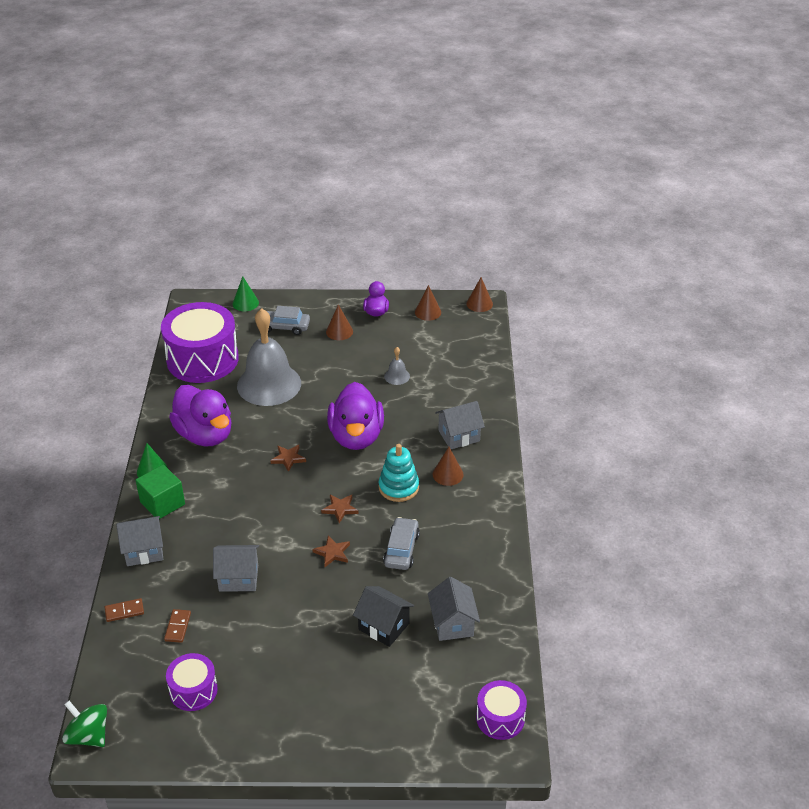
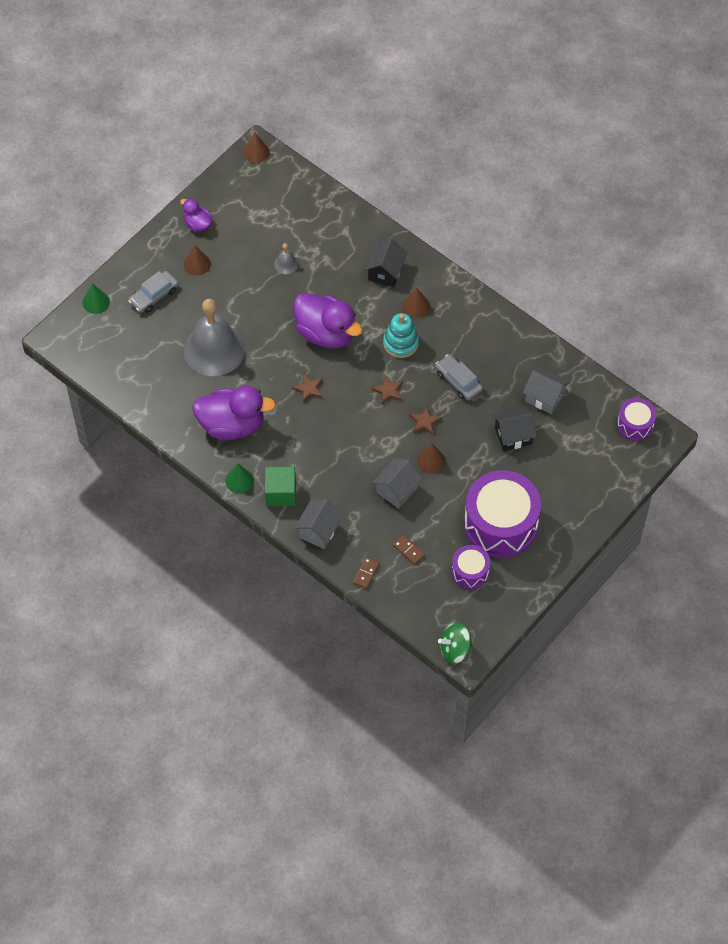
camera: 50 degrees left, 20 degrees up
(202, 359) = (140, 374): purple drum -> purple drum (500, 524)
(428, 312) = (232, 192): brown cone -> brown cone (431, 460)
(459, 436) = (385, 272): grey house -> black house

